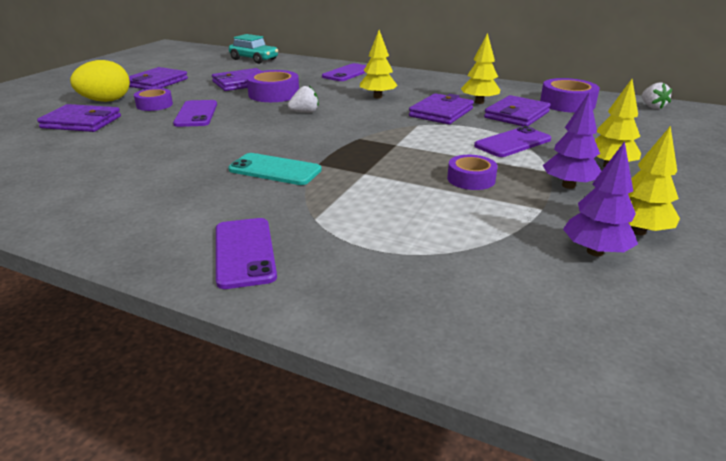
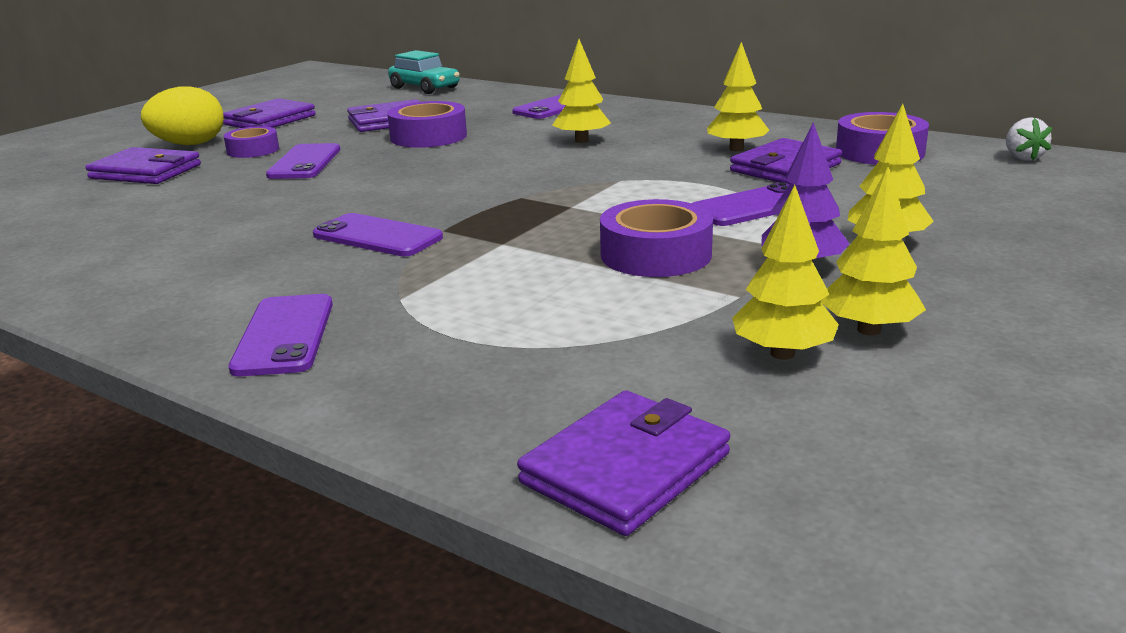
camera: 10 degrees right, 5 degrees down
(275, 170) = (377, 236): turquoise phone -> purple phone
(305, 112) = (460, 161): white strawberry -> none
(441, 112) = (667, 163): purple wallet -> purple wallet (626, 468)
(471, 179) = (656, 254): purple tape -> purple tape, size x1.54
(595, 252) = (782, 354): purple tree -> yellow tree

